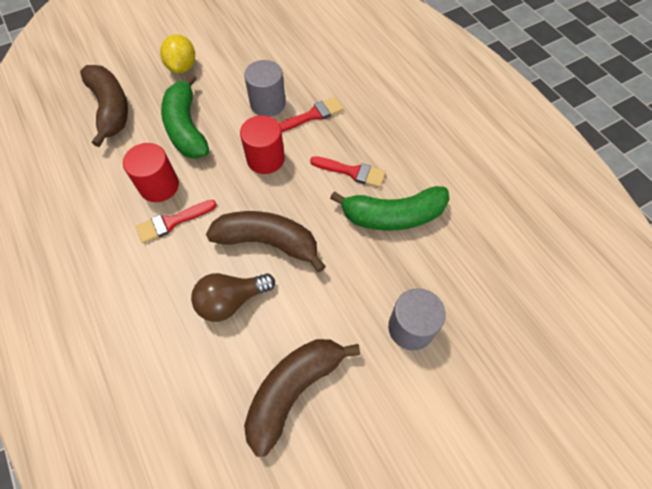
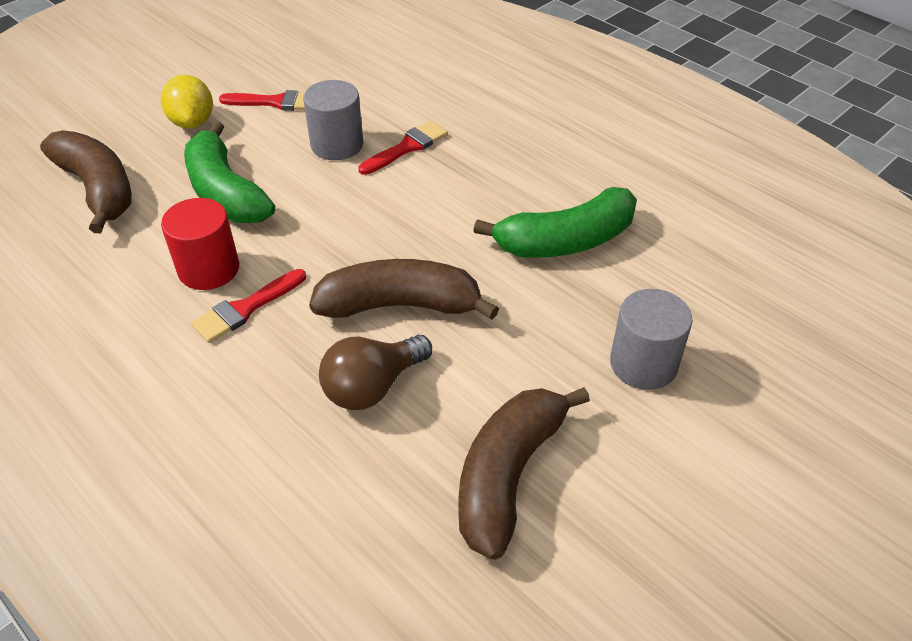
camera: 15 degrees left, 15 degrees down
(265, 159) = (358, 208): red cylinder -> none
(352, 172) = (488, 202): red brush -> red brush (275, 102)

